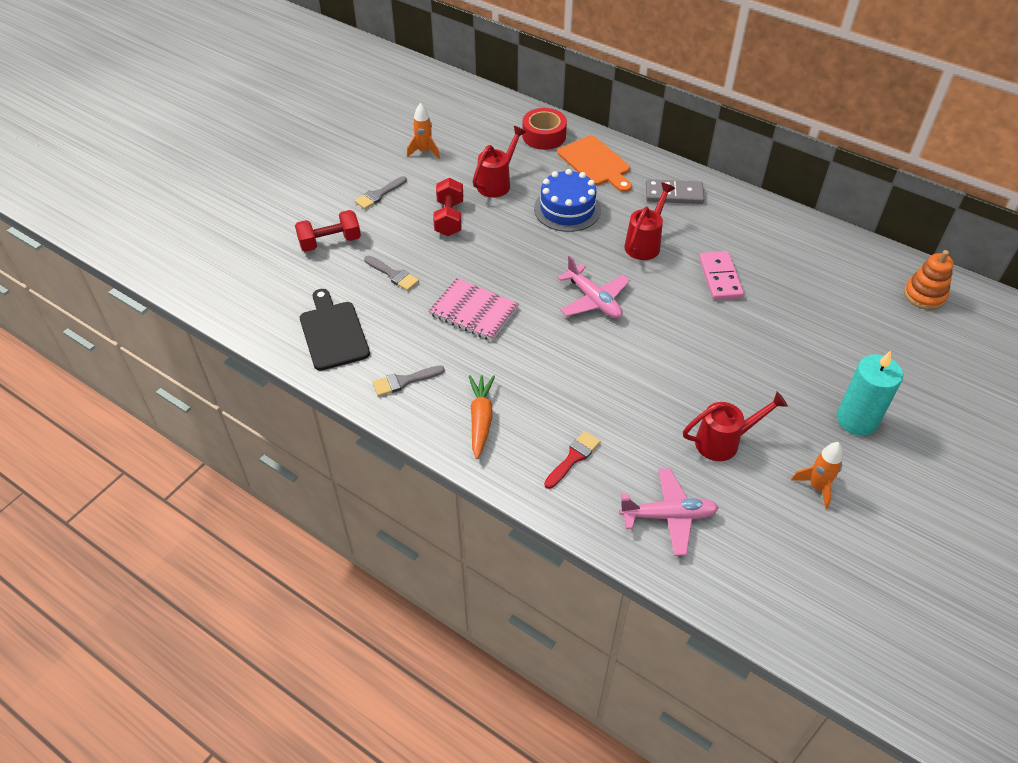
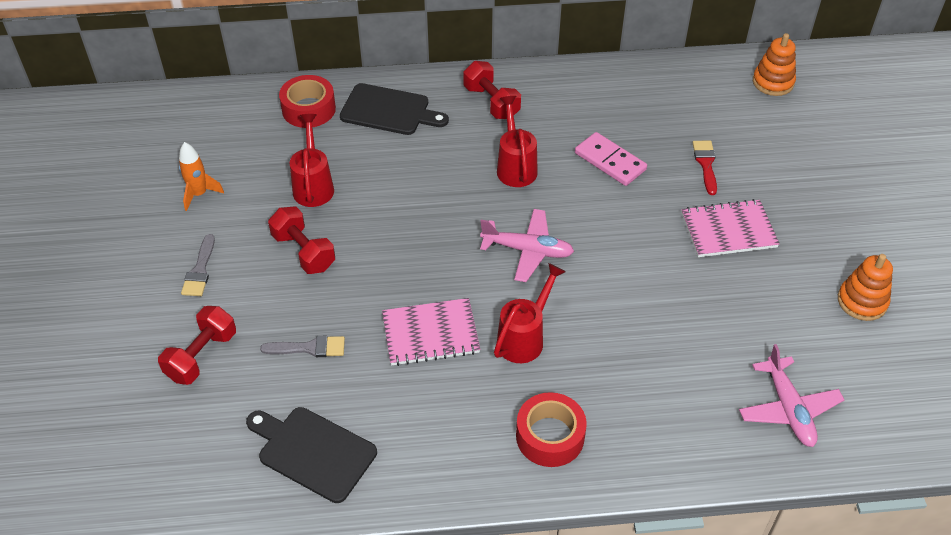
camera: 40 degrees left, 0 degrees up
(404, 381) = (439, 451): grey brush -> none
(481, 419) = (550, 436): orange carrot -> red tape
(567, 209) = (410, 173): blue cake -> none
(573, 458) = (665, 414): red brush -> red brush (705, 164)
(596, 163) = (389, 110): orange cutting board -> black cutting board
(668, 516) = (788, 409): pink plane -> pink plane turned 120 degrees clockwise
(674, 194) = (491, 102): grey domino -> red dumbbell
(724, 441) = (761, 311): red watering can -> red watering can (524, 338)
(761, 374) = (728, 230): none -> pink notebook
(817, 487) = (862, 301): orange rocket -> orange stacking toy
(857, 420) = (832, 223): turquoise candle -> none

